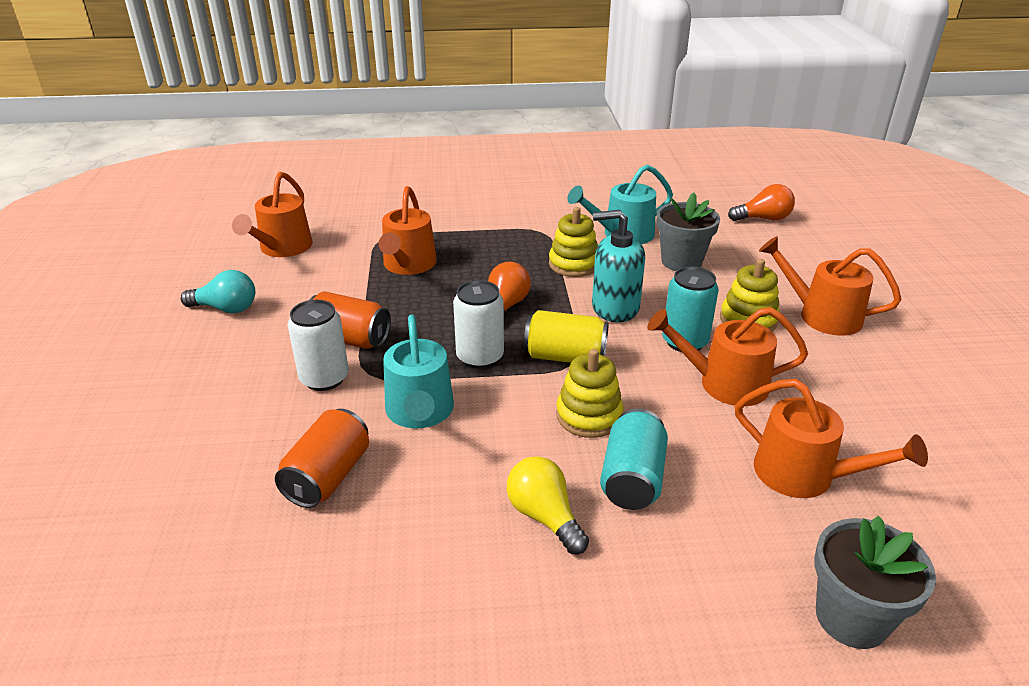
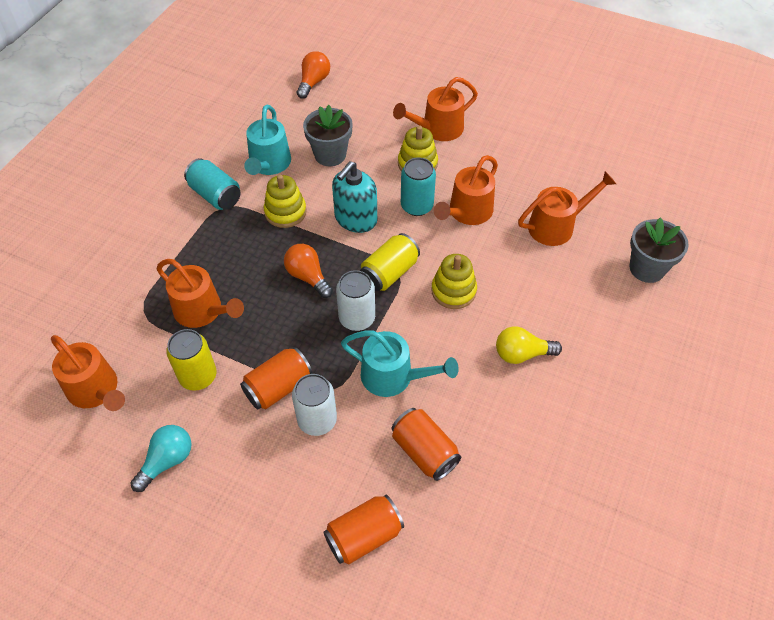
camera: 60 degrees left, 20 degrees up
(186, 468) = (364, 536): none -> orange can
(331, 290) = (198, 376): none -> yellow can
(632, 479) = (516, 299): turquoise can -> turquoise can (215, 195)

